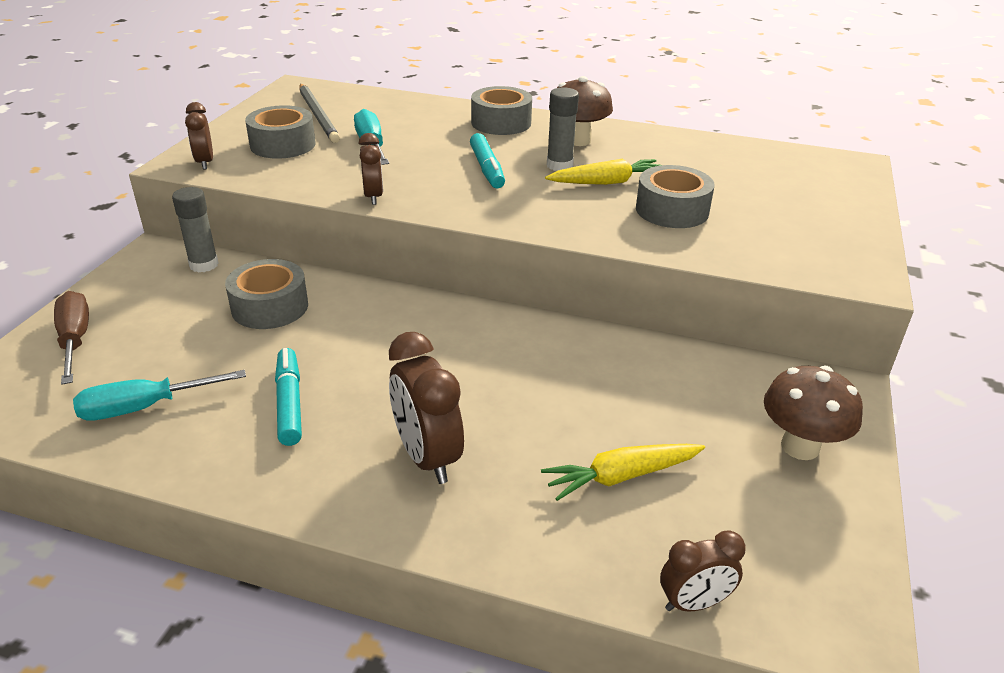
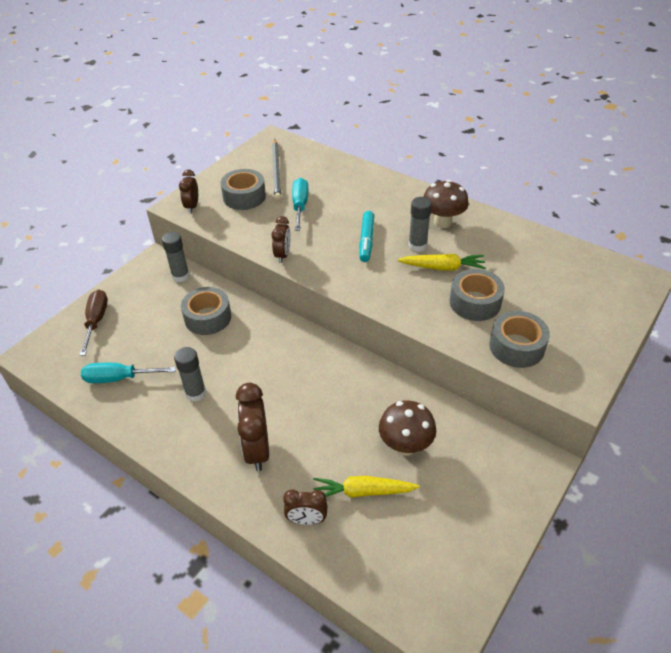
camera: 20 degrees right, 10 degrees up
(289, 403) = (195, 393): turquoise marker -> grey glue stick
(501, 123) = (396, 196): grey tape -> grey tape (516, 346)
(694, 603) = (364, 586): brown clock -> brown clock (307, 520)
(800, 446) = (486, 499): brown mushroom -> brown mushroom (405, 446)

